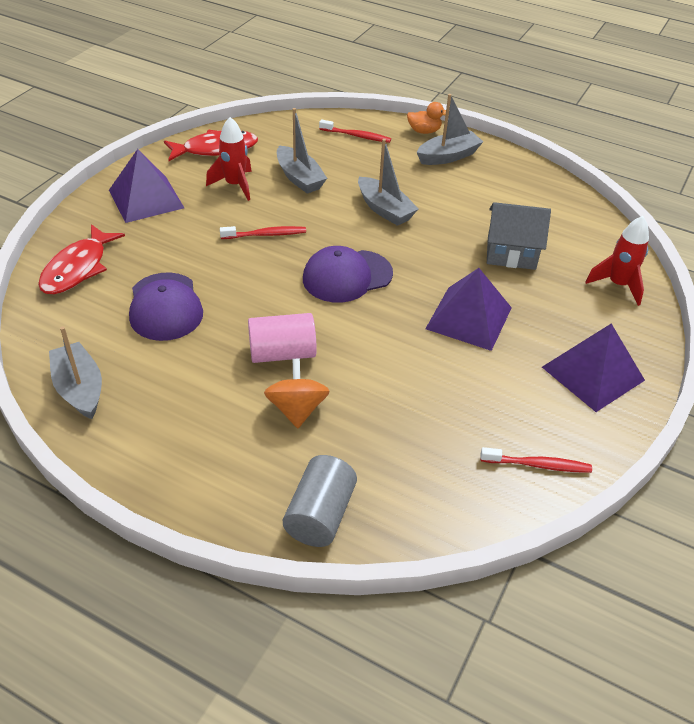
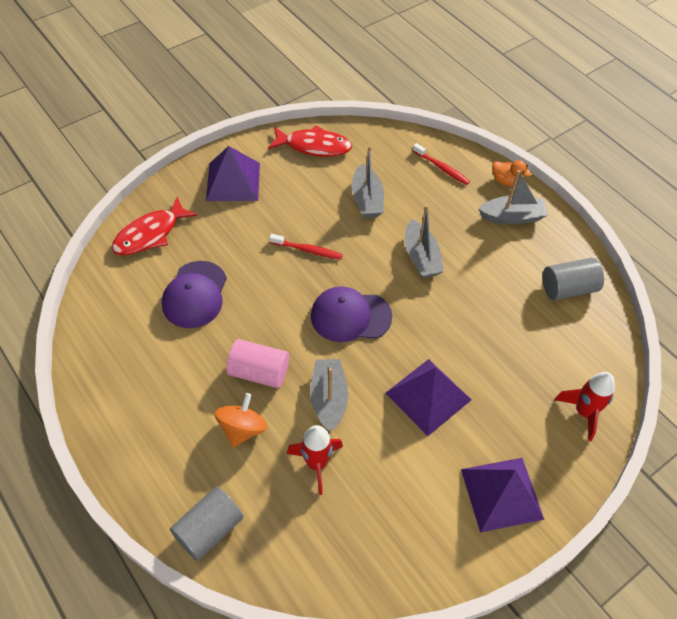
camera: 25 degrees right, 10 degrees up
(80, 389) = (99, 347): grey boat -> grey boat (329, 399)
(235, 185) = (310, 190): red rocket -> red rocket (316, 464)
(511, 253) = (506, 343): grey house -> none
(536, 196) = (568, 288): none -> grey cylinder
(538, 465) = (400, 560): red toothbrush -> none

